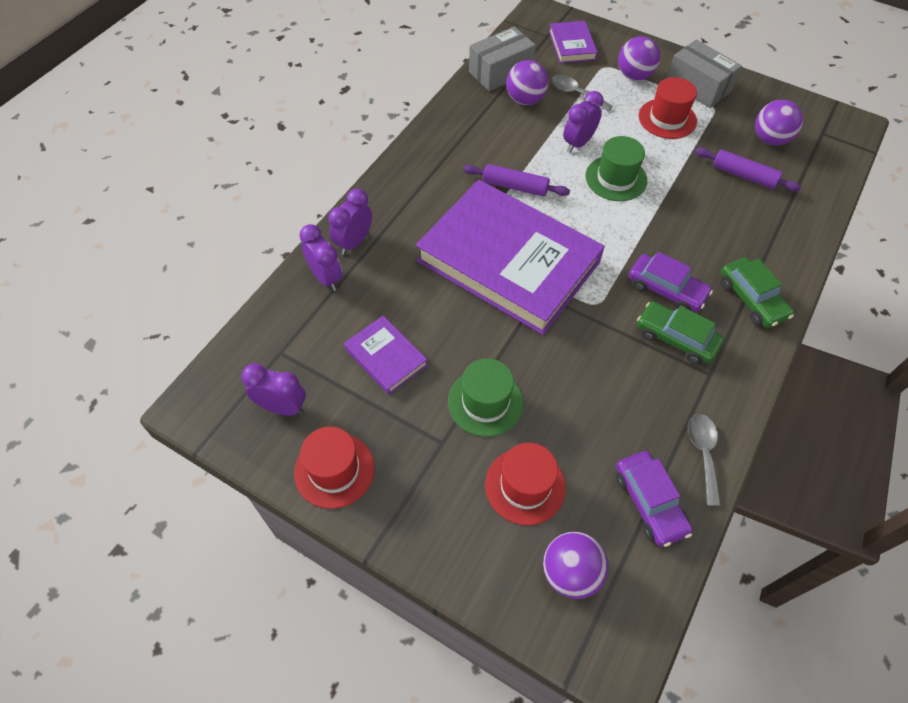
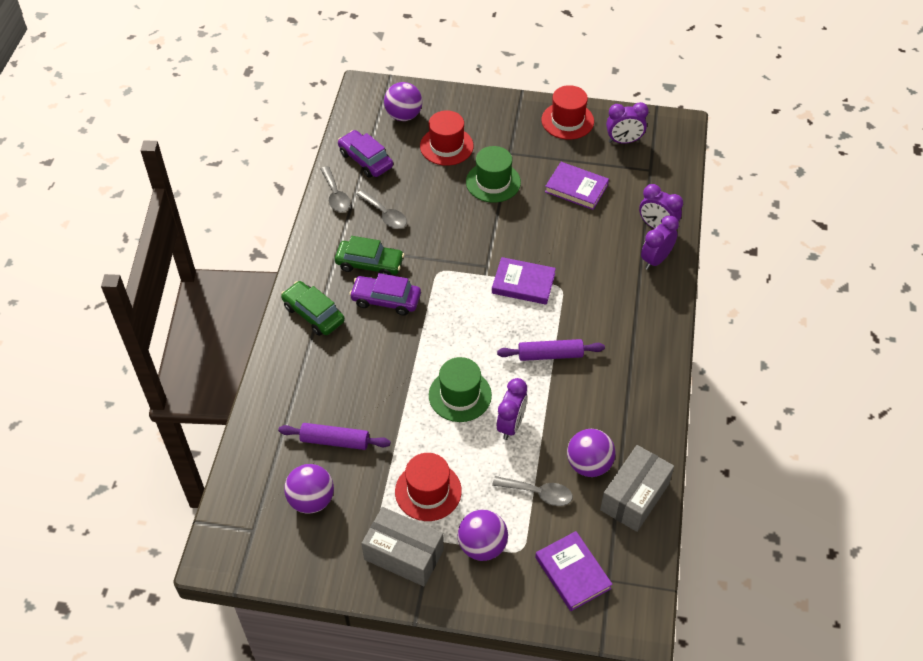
camera: 160 degrees right, 5 degrees down
(354, 242) = (655, 260): purple clock -> purple clock turned 150 degrees counterclockwise
(508, 261) = (523, 283): purple book -> purple book, size x0.43
(642, 400) = (385, 215): none -> grey spoon

